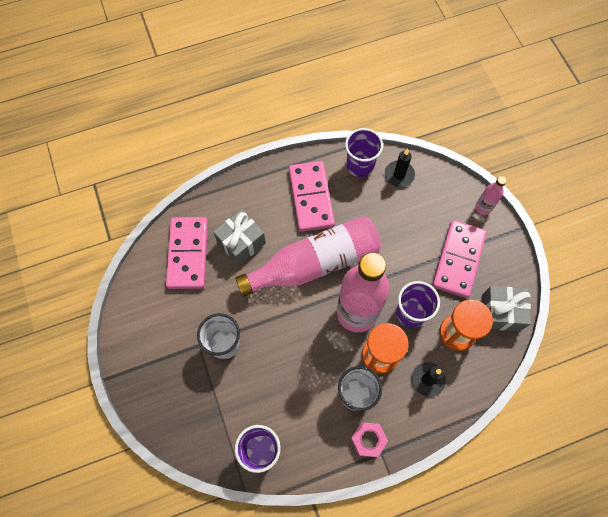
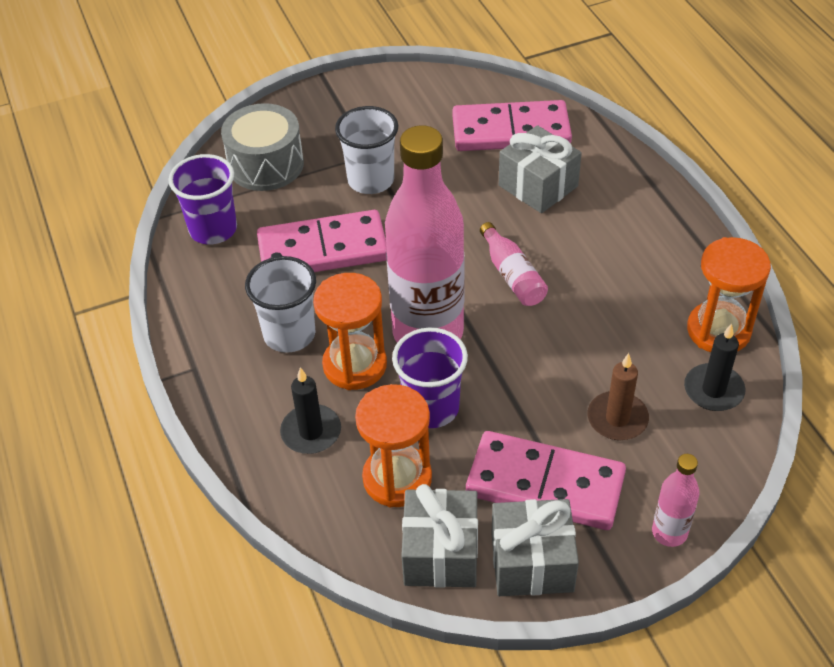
camera: 90 degrees right, 20 degrees down
(200, 416) = (266, 164): none -> grey drum
(311, 197) = (636, 265): pink domino -> pink domino (323, 250)
(315, 263) = (512, 275): pink bottle -> pink bottle, size x0.44
(360, 166) = (718, 330): purple cup -> orange hourglass
(368, 440) = (216, 352): pink nut -> none
(417, 221) = (617, 418): none -> brown candle
(503, 270) = (532, 562): none -> grey gift

